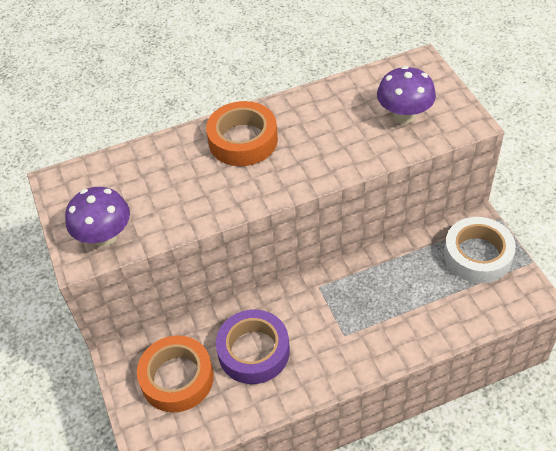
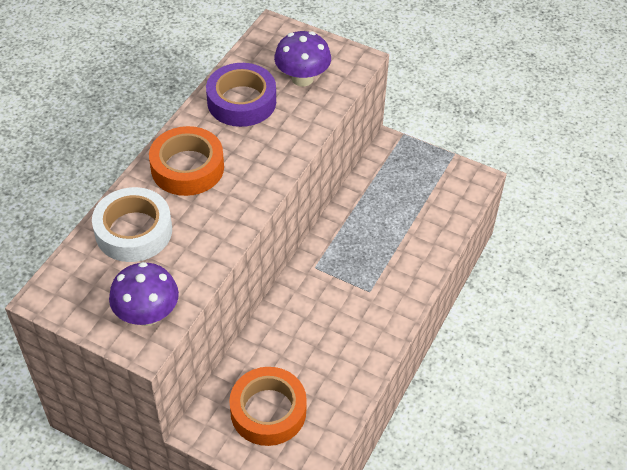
camera: 45 degrees left, 0 degrees up
(253, 351) = (311, 349): purple tape -> purple tape (241, 101)
(477, 255) = (412, 171): white tape -> white tape (133, 231)

